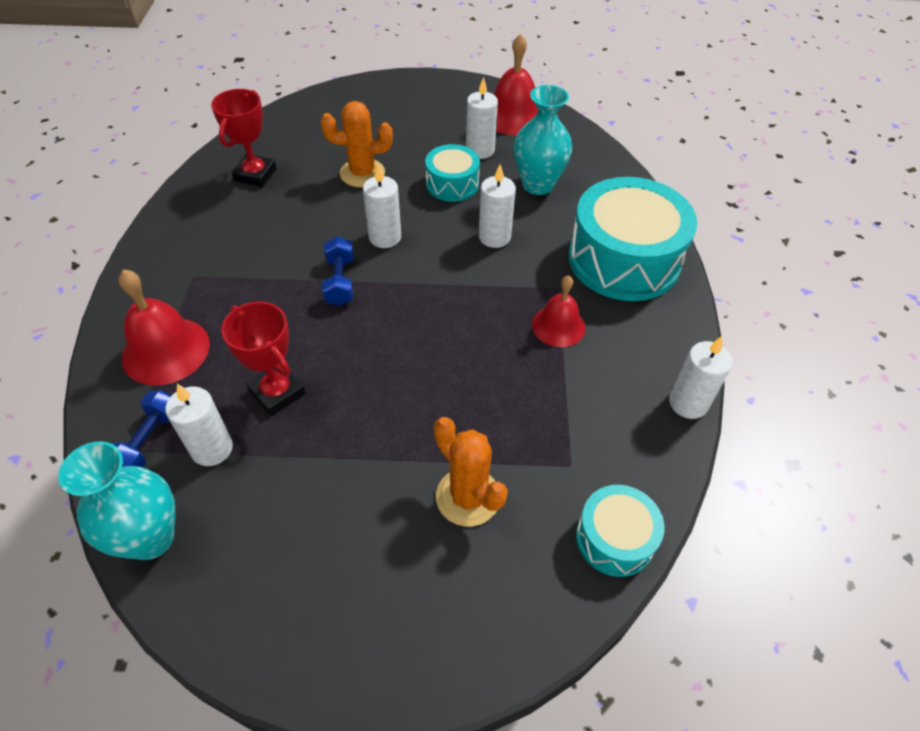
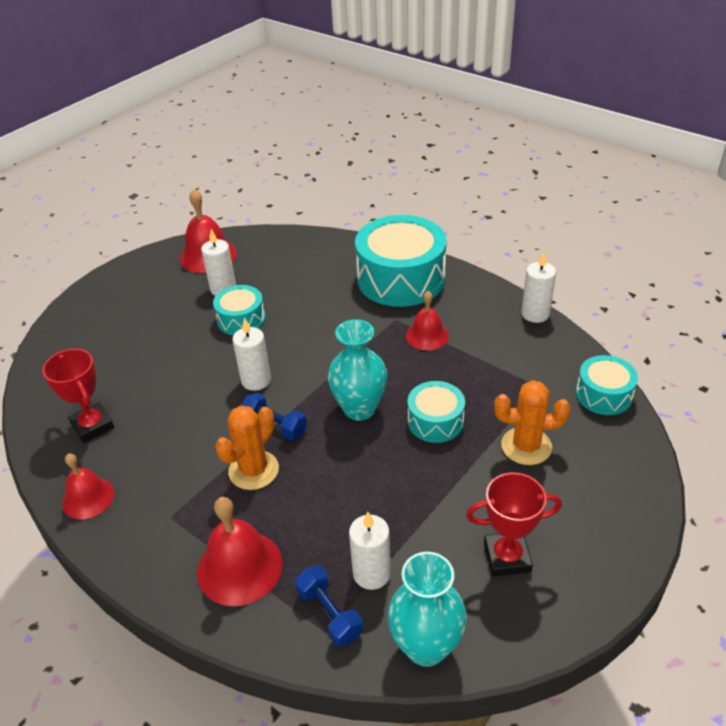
camera: 50 degrees left, 10 degrees down
(181, 218) = (88, 498): none -> red bell
(277, 392) = (351, 510): red trophy -> red trophy (507, 557)
(362, 173) = (171, 361): orange cactus -> orange cactus (253, 470)
(440, 397) = (435, 421): none -> turquoise drum
(494, 237) = (318, 325): white candle -> none
(538, 185) = (291, 280): turquoise vase -> turquoise vase (359, 408)

